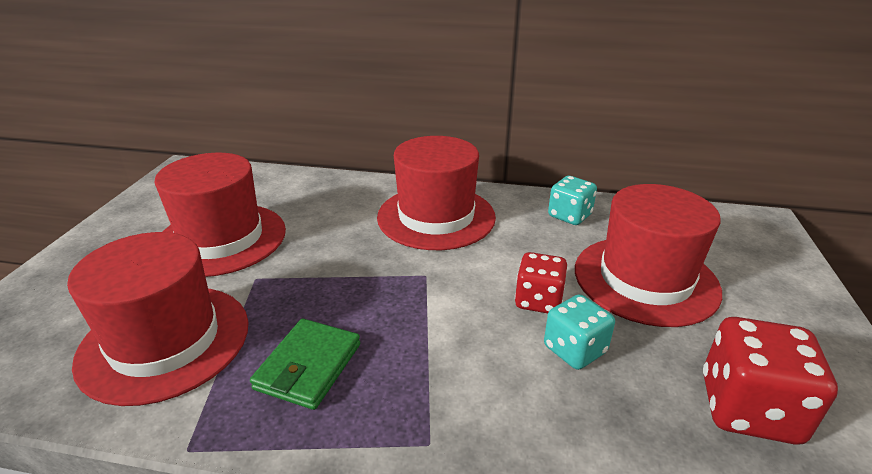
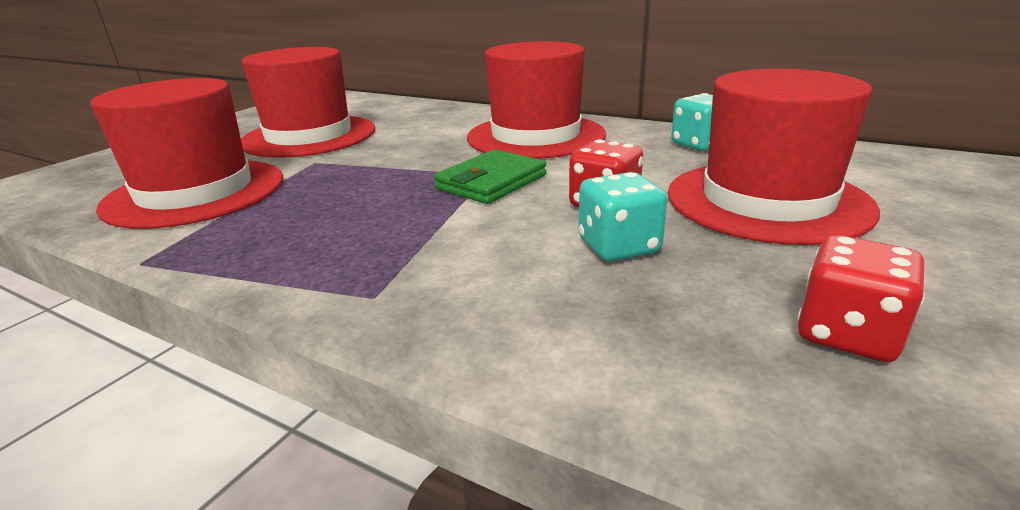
camera: 20 degrees right, 5 degrees down
(308, 366) = (305, 223): green wallet -> green wallet (491, 182)
(748, 409) = (847, 334): red dice -> red dice, size x0.65

